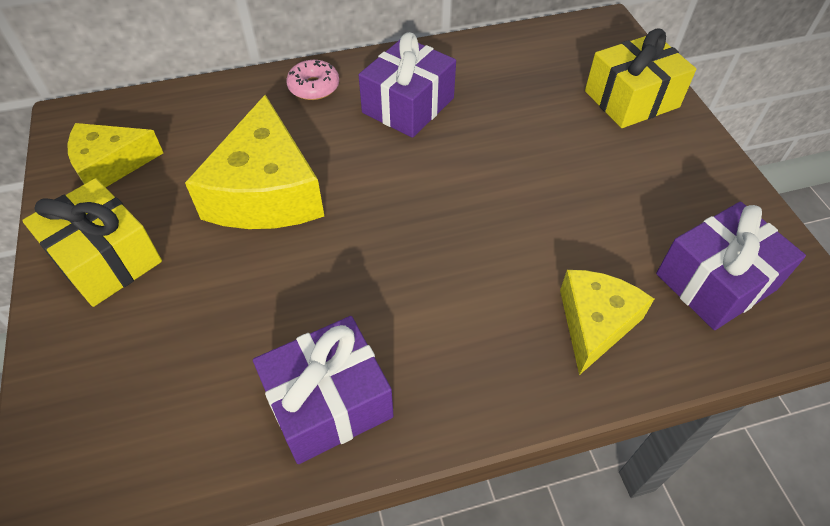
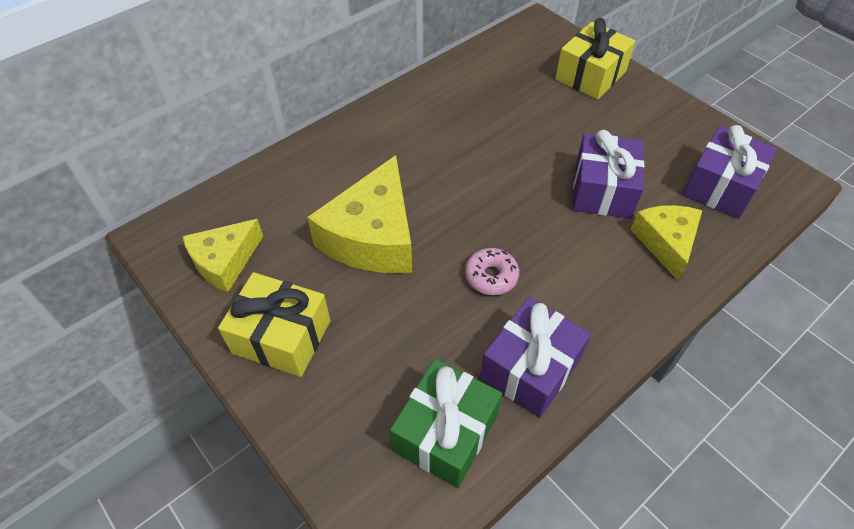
camera: 25 degrees left, 0 degrees up
(187, 432) = (445, 432): none -> green gift
(266, 191) = (373, 236): yellow cheese -> yellow cheese turned 45 degrees clockwise
(314, 87) = (349, 140): pink donut -> pink donut (491, 276)
(408, 105) = (434, 131): purple gift -> purple gift (602, 190)

